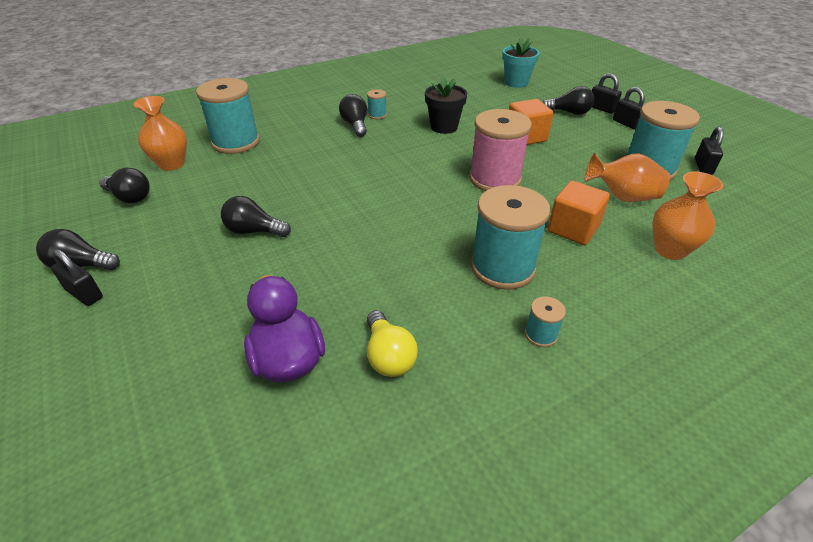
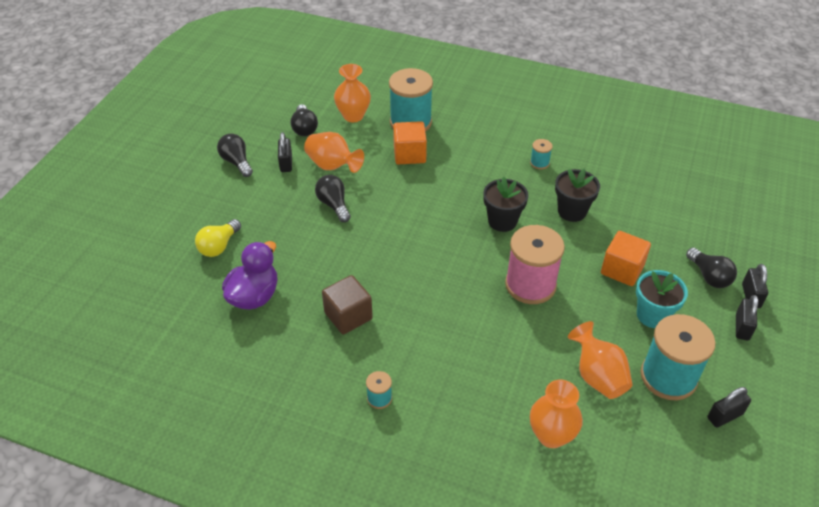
camera: 50 degrees right, 5 degrees up
(84, 294) = (221, 182): black padlock -> black padlock (286, 163)
(206, 206) = (332, 166): none -> orange vase
(355, 125) = (509, 162): black light bulb -> none
(388, 356) = (295, 336): yellow light bulb -> yellow light bulb (219, 246)
(408, 298) = (348, 316): none -> brown cube
(411, 157) = (502, 221): none -> black flower pot
(502, 267) = (425, 346): turquoise spool -> none
(516, 83) = (721, 210): turquoise flower pot -> turquoise flower pot (652, 315)
(573, 229) = (514, 364): orange cube -> orange cube (409, 154)

